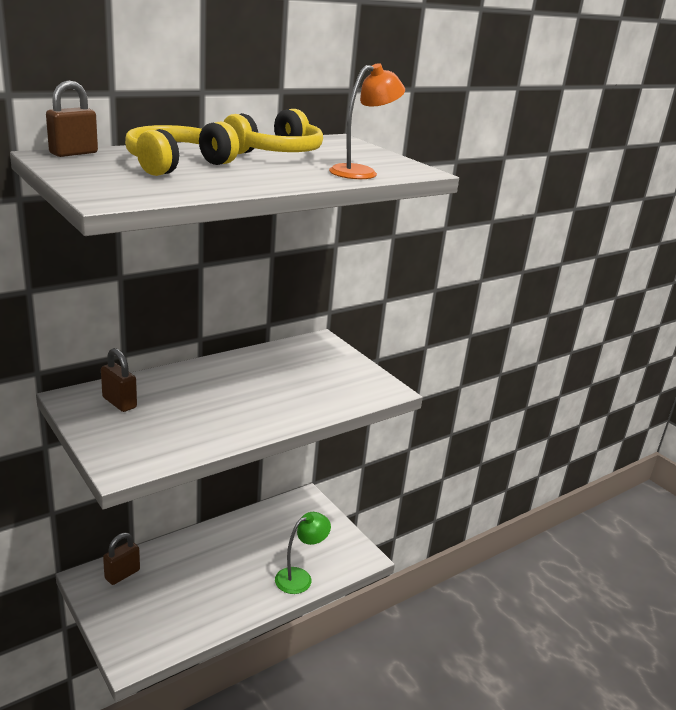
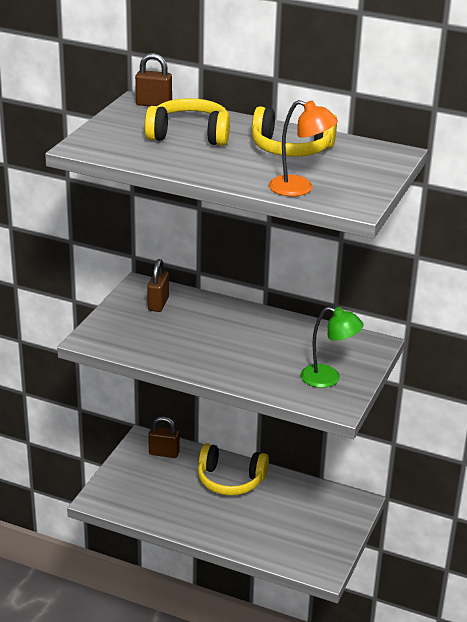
camera: 60 degrees right, 5 degrees up
(206, 551) = (230, 480): none -> yellow headphones
(300, 577) = (258, 543): green lamp -> green lamp (328, 378)

